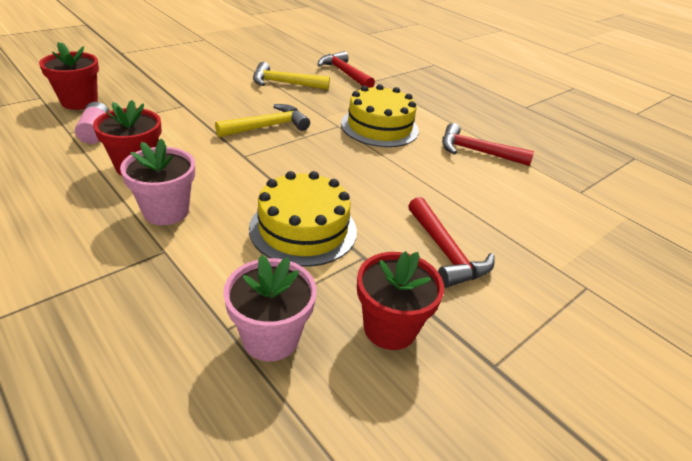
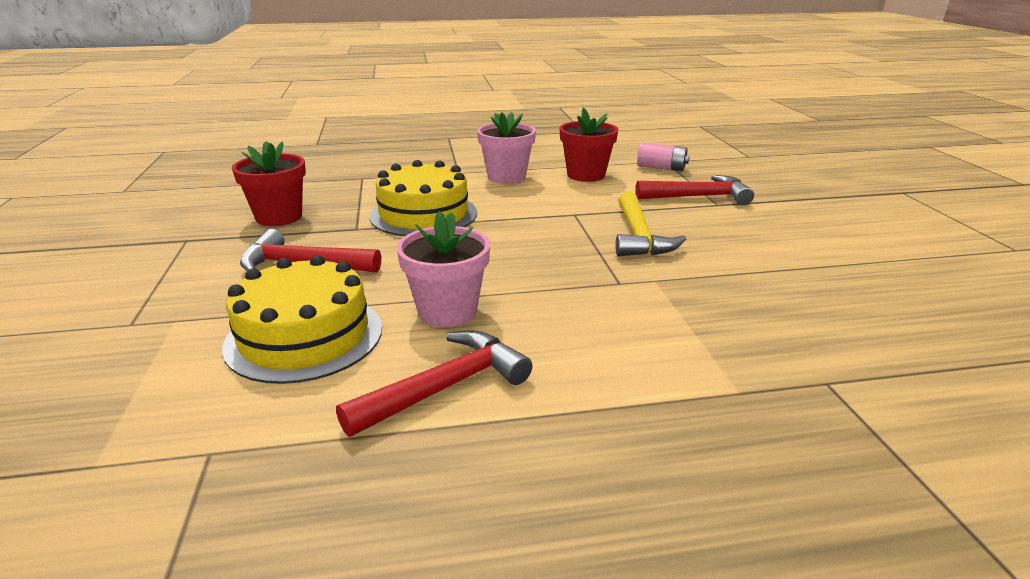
camera: 125 degrees right, 10 degrees down
(79, 102) = (735, 167): red flower pot -> none
(271, 338) = (335, 185): pink flower pot -> pink flower pot (447, 311)
(284, 83) = (797, 277): yellow hammer -> none
(344, 73) = (867, 354): red hammer -> red hammer (698, 197)
(379, 127) = (597, 316): yellow cake -> yellow cake (304, 336)

